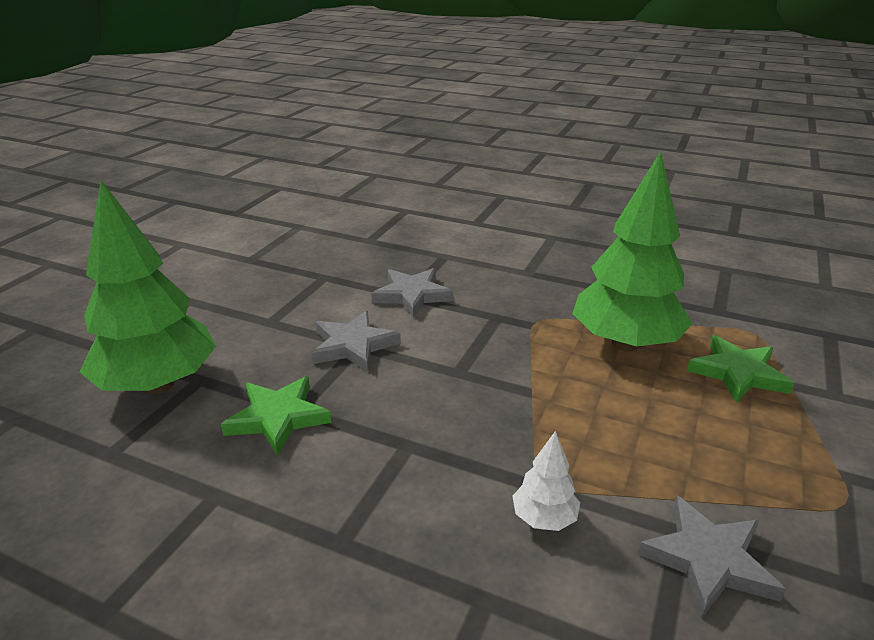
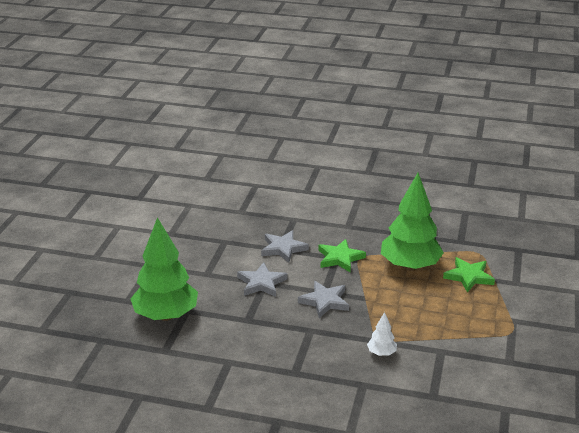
camera: 10 degrees left, 0 degrees up
(278, 418) = (239, 325): green star -> green star (340, 258)
(708, 560) = (452, 360): grey star -> grey star (324, 301)

